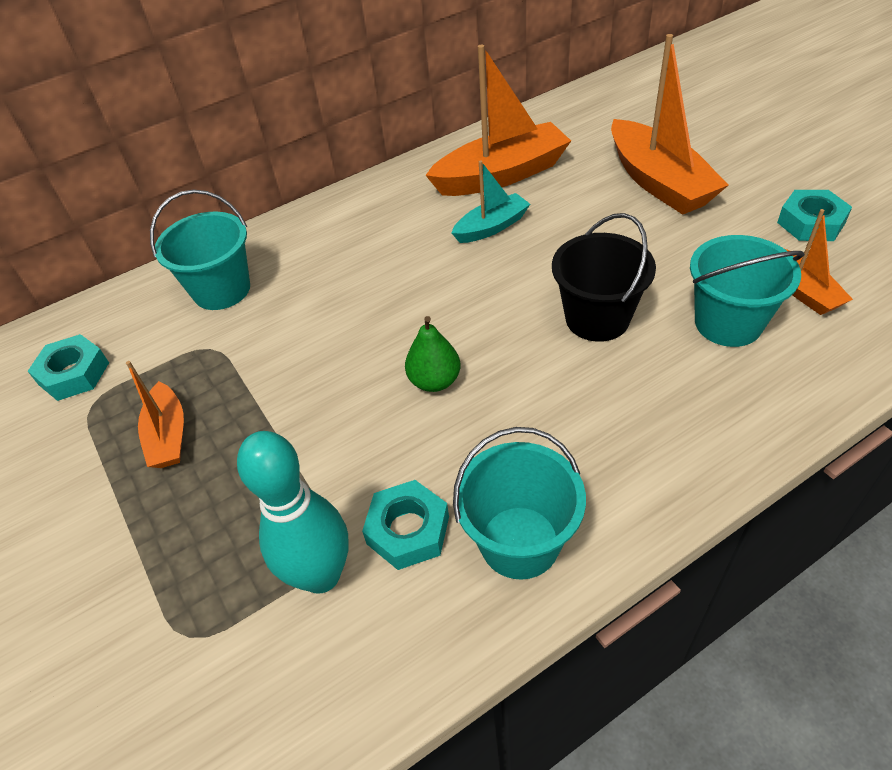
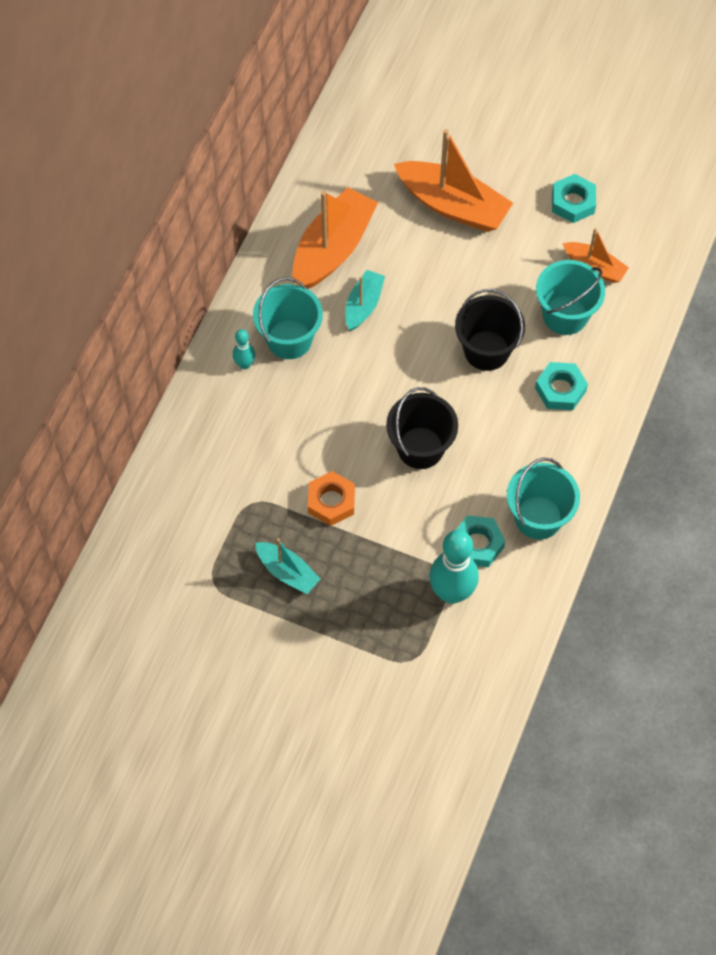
camera: 40 degrees left, 15 degrees up
(74, 373) = (175, 570): turquoise nut -> turquoise nut (560, 389)
(168, 435) = (287, 572): orange boat -> turquoise boat
(221, 290) = (213, 455): turquoise bucket -> turquoise bucket (289, 339)
(286, 387) = (331, 501): none -> orange nut
(330, 230) = (245, 364): none -> turquoise bowling pin
(434, 381) = (420, 448): green pear -> black bucket

